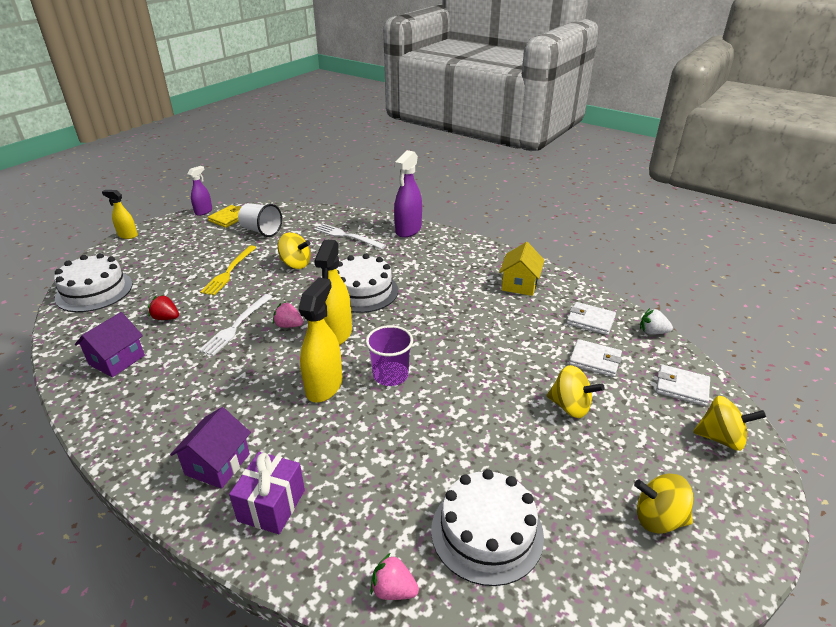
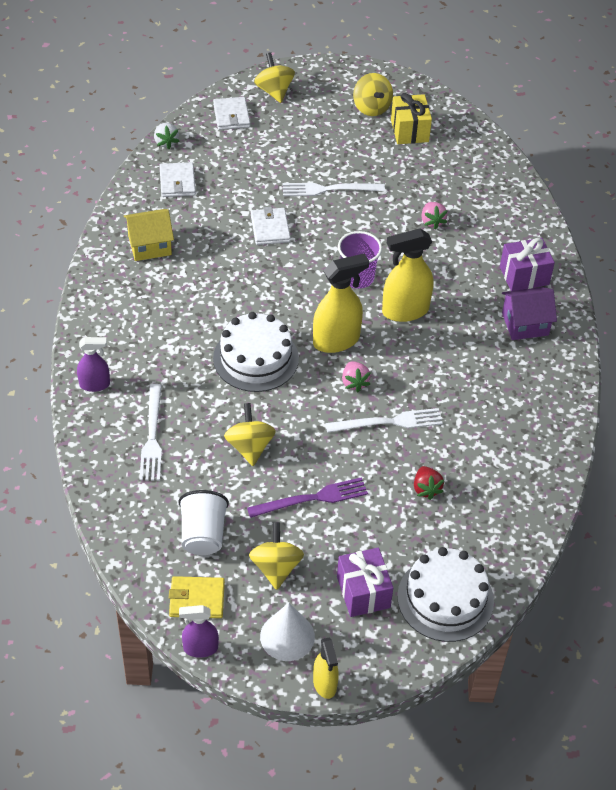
camera: 125 degrees left, 15 degrees up
(117, 360) = (504, 476): purple house -> none
(148, 265) = (363, 592): none -> purple gift
(168, 234) = (287, 636): none -> white cone
(229, 272) = (312, 498): yellow fork -> purple fork
(393, 590) = (518, 196): pink strawberry -> pink strawberry (432, 221)
(408, 230) = (95, 384): purple spray bottle -> purple spray bottle, size x0.60
(487, 532) = (447, 173): white cake -> none
(523, 409) = (329, 189): none -> white fork
(570, 407) = (304, 166): yellow spinning top -> yellow spinning top (276, 567)
(592, 536) = (409, 130): none -> yellow gift
(595, 360) = (235, 166): white wallet -> white wallet (270, 228)

